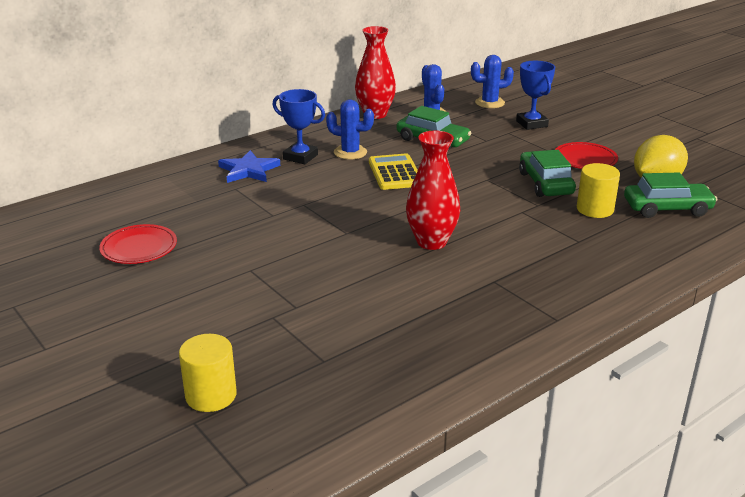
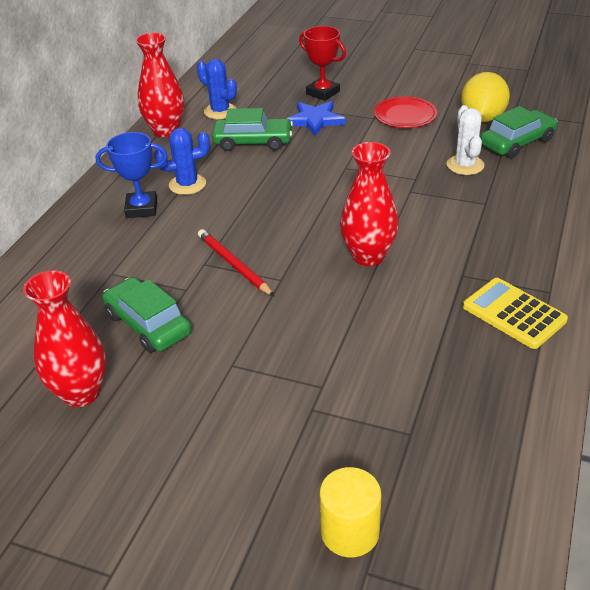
camera: 30 degrees left, 10 degrees up
(139, 247) = (81, 393): red plate -> red vase
(248, 170) = (102, 245): blue star -> blue star (315, 120)
(324, 212) = (234, 265): none -> red pencil
(395, 173) = (256, 192): yellow calculator -> yellow calculator (514, 313)
(489, 103) = (262, 81): blue cactus -> none
(531, 124) = (323, 93): blue trophy -> red trophy
(545, 183) = (399, 153): green car -> green car (148, 324)
(595, 209) = (465, 165): yellow cylinder -> white cactus

